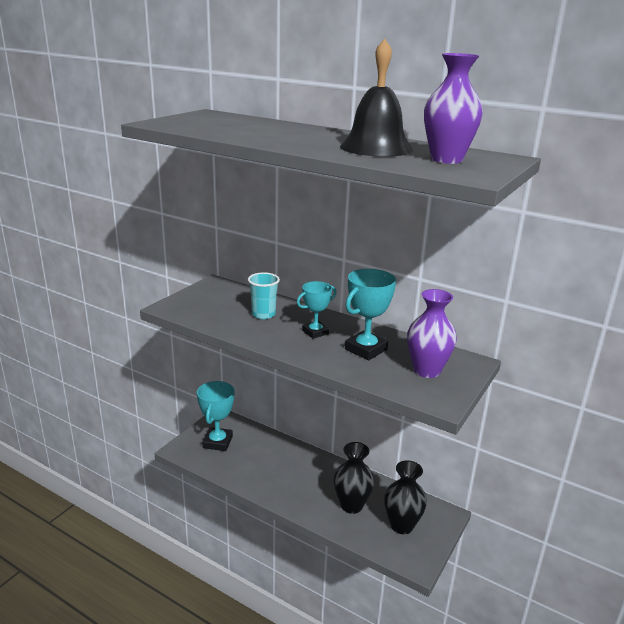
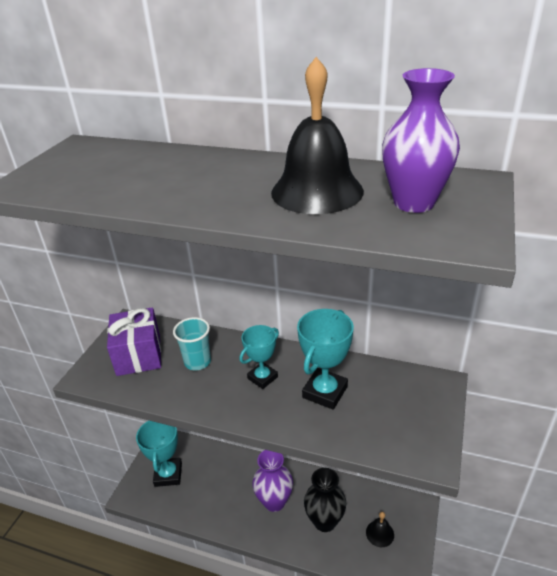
camera: 10 degrees left, 10 degrees up
(216, 302) = (139, 355): none -> purple gift
(401, 525) = (380, 533): black vase -> black bell
(427, 370) = (399, 410): purple vase -> purple vase (274, 501)

